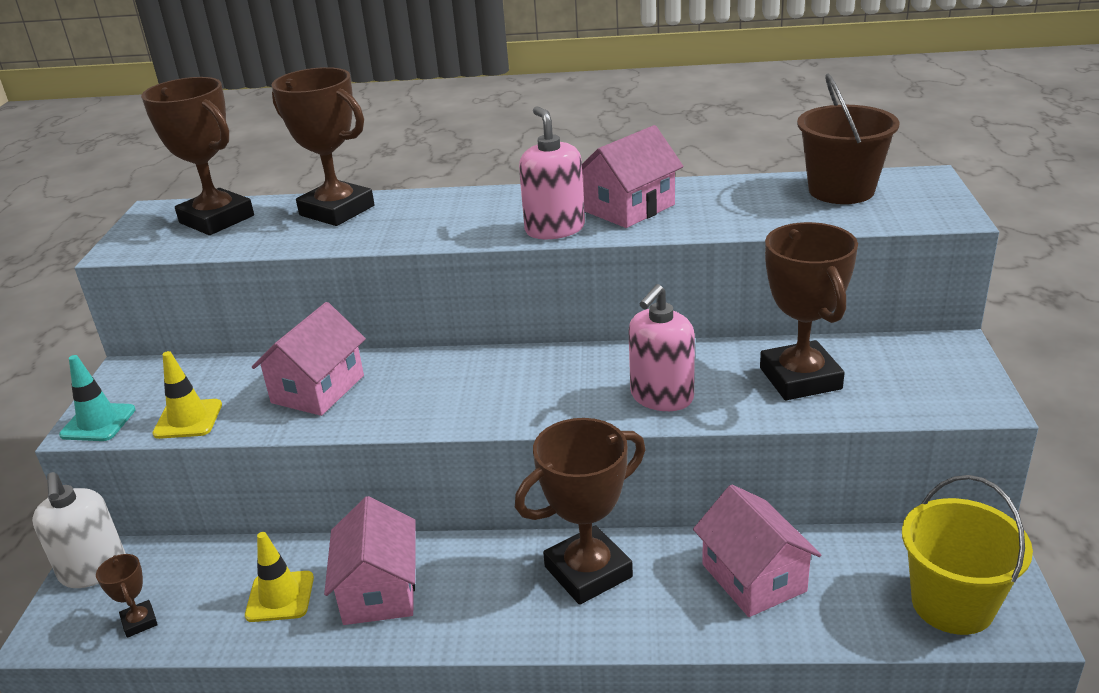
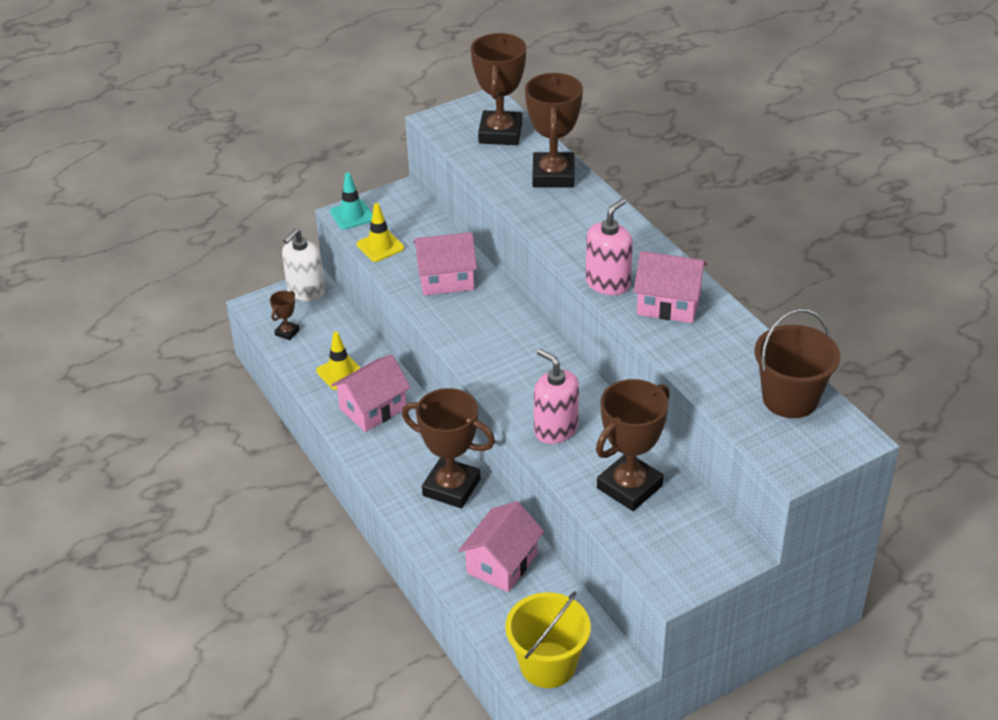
camera: 55 degrees right, 10 degrees up
(661, 397) = (555, 429): pink soap dispenser -> pink soap dispenser turned 45 degrees clockwise

